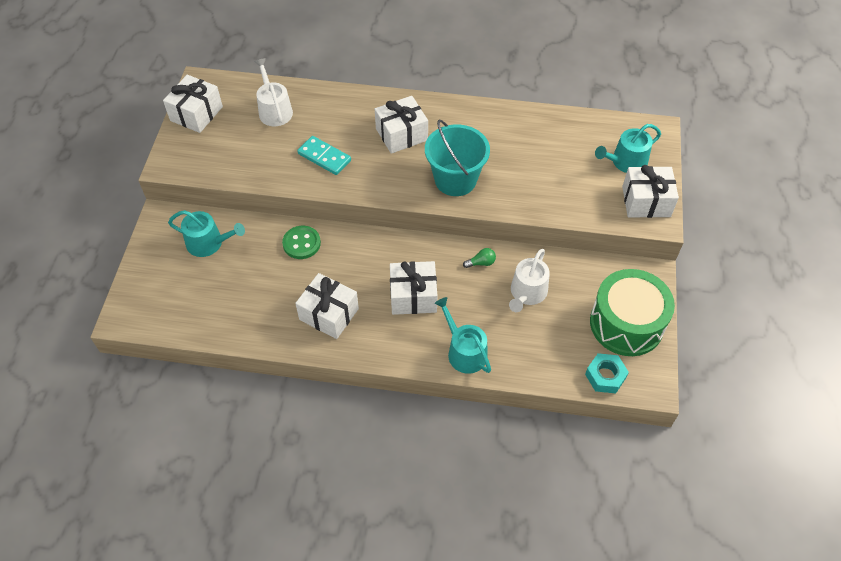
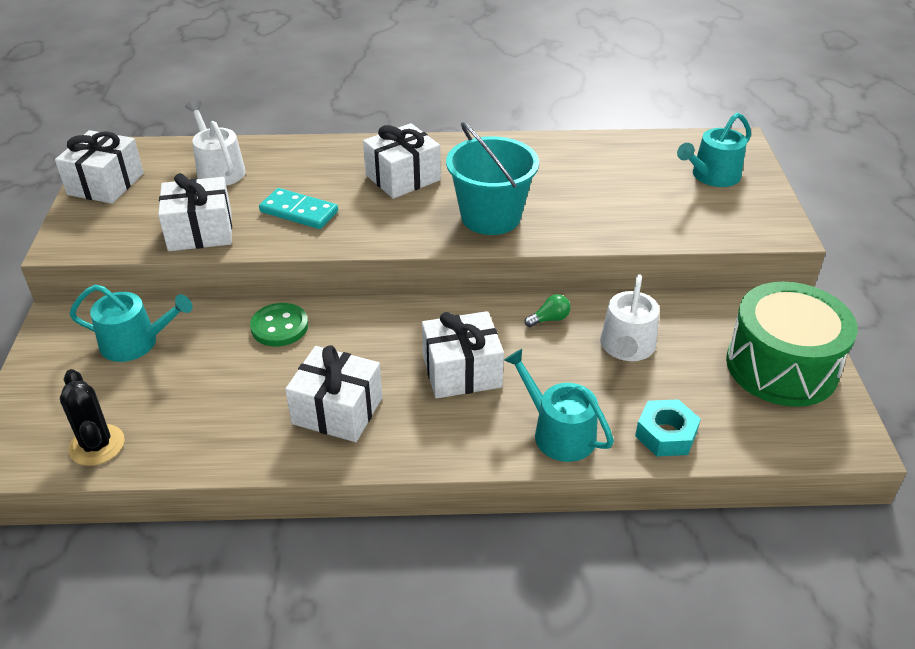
camera: 10 degrees left, 15 degrees down
(180, 317) = (97, 445): none -> black cactus
(605, 376) = (779, 437): turquoise nut -> turquoise nut (665, 434)
(646, 201) = (756, 213): white gift -> white gift (200, 231)

